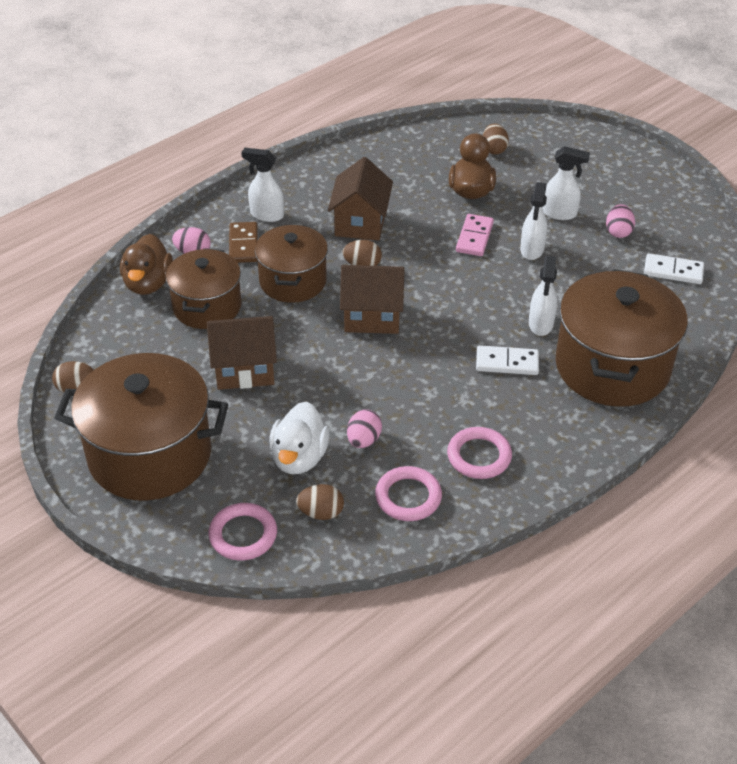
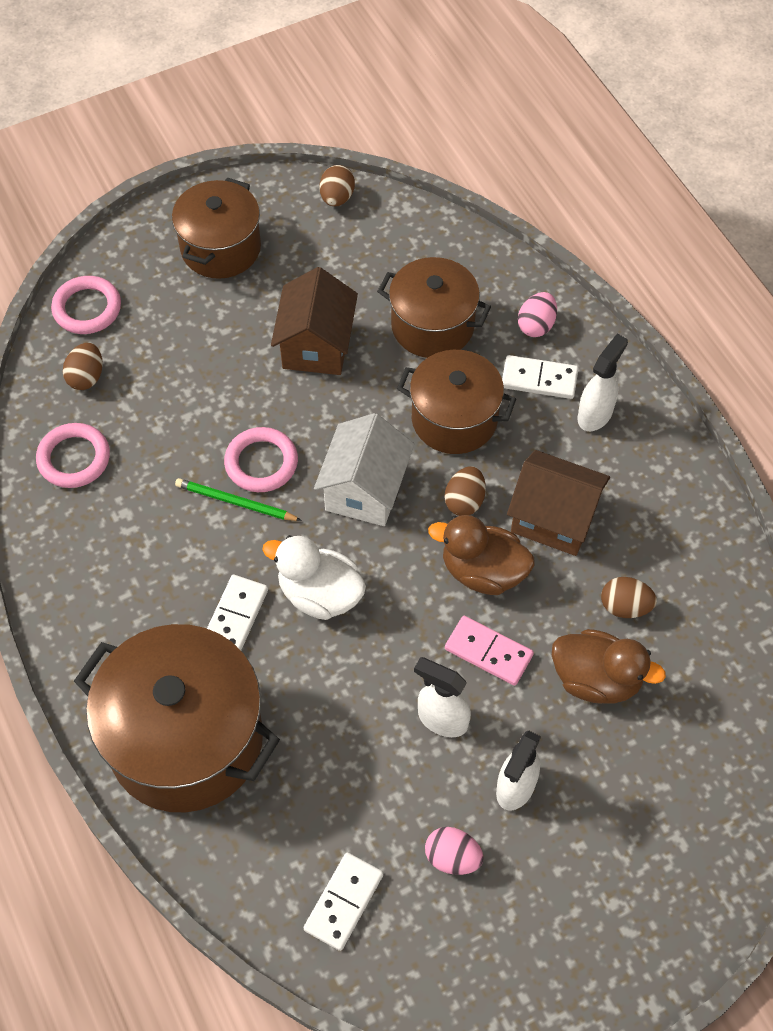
camera: 105 degrees right, 15 degrees up
(148, 283) = (490, 275): brown duck -> brown duck (483, 571)
(150, 455) = (221, 248): brown pot -> brown pot, size x0.63
(243, 244) = (539, 379): brown domino -> white domino
(299, 458) = (167, 372): white duck -> white duck (319, 594)
(363, 440) = (168, 436): pink egg -> none
(372, 316) = (365, 490): brown house -> white house
(411, 384) = (236, 502): none -> green pencil
(479, 456) = (101, 542): pink ring -> pink ring (261, 463)
(494, 149) = (696, 744): brown egg -> brown egg (625, 606)
(540, 324) = (290, 679): white spray bottle -> none

